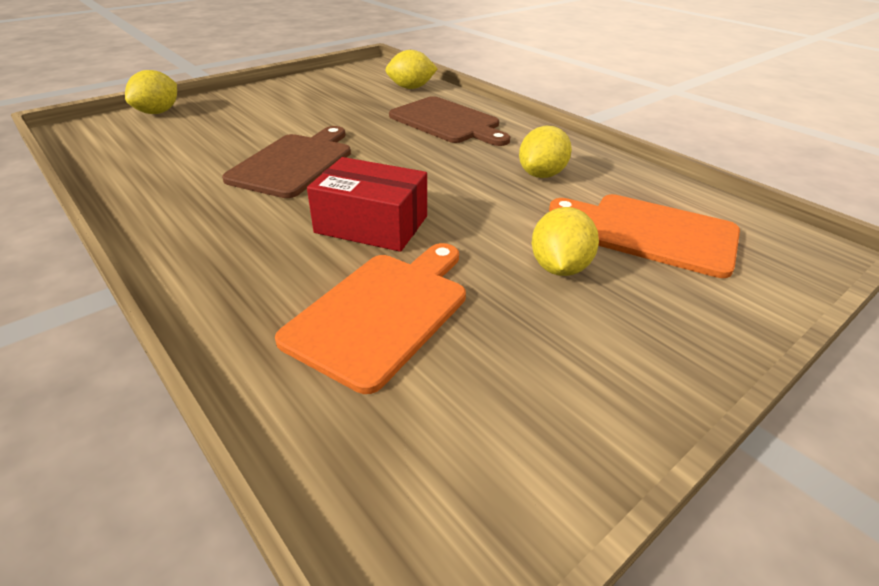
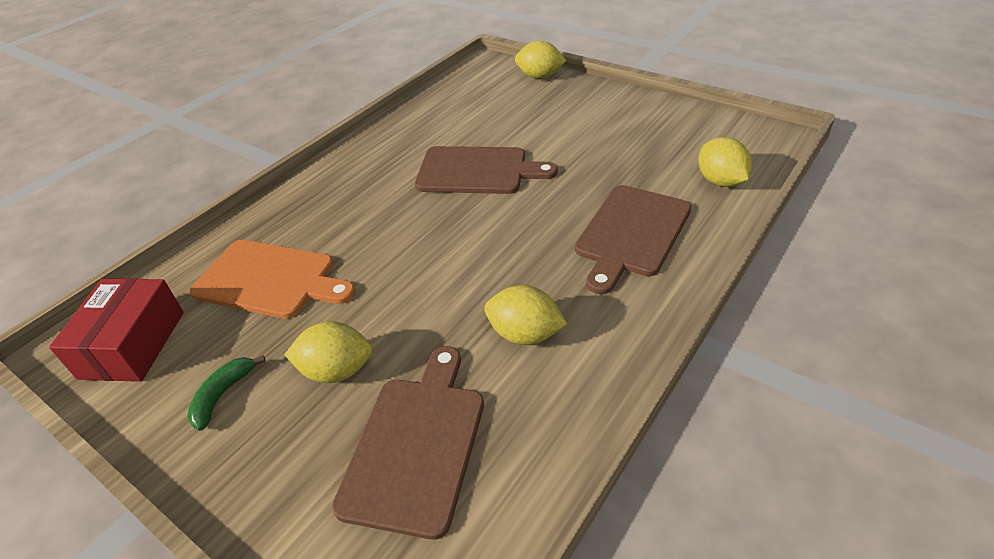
camera: 80 degrees right, 5 degrees up
(371, 224) = (385, 242): red box -> red box (132, 344)
(579, 352) = (222, 395): none -> green banana
(652, 233) = (416, 445): orange cutting board -> brown cutting board

